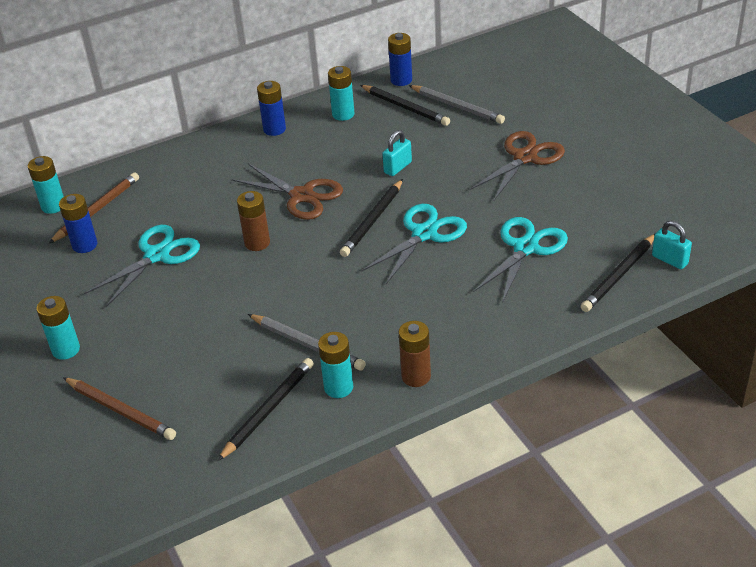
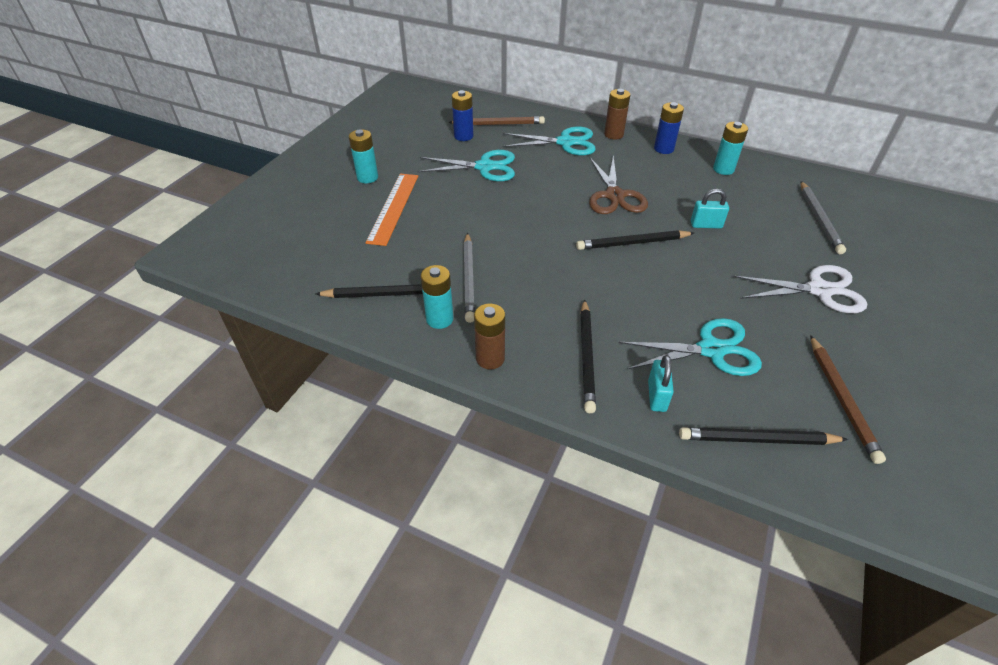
camera: 50 degrees right, 5 degrees up
(53, 206) = (484, 108): turquoise battery -> none
(121, 411) = (333, 227): brown pencil -> brown pencil (841, 399)
(143, 351) = (393, 208): none -> orange ruler
(257, 243) = (544, 201): brown battery -> brown battery (613, 134)
(401, 80) = (802, 176): blue battery -> none
(405, 107) = (776, 194): black pencil -> black pencil (586, 357)
(424, 234) = (652, 278): turquoise scissors -> turquoise scissors (565, 142)
(525, 158) = (819, 290): brown scissors -> white scissors
(669, 260) = (828, 473): turquoise padlock -> turquoise padlock (656, 396)

